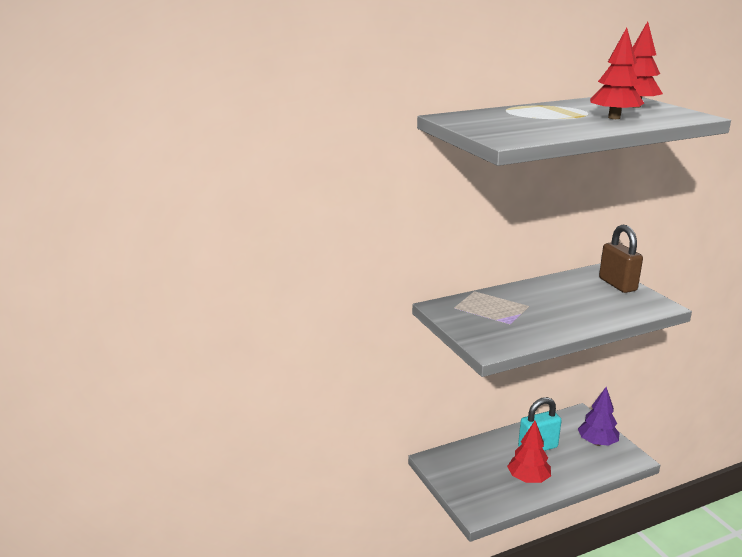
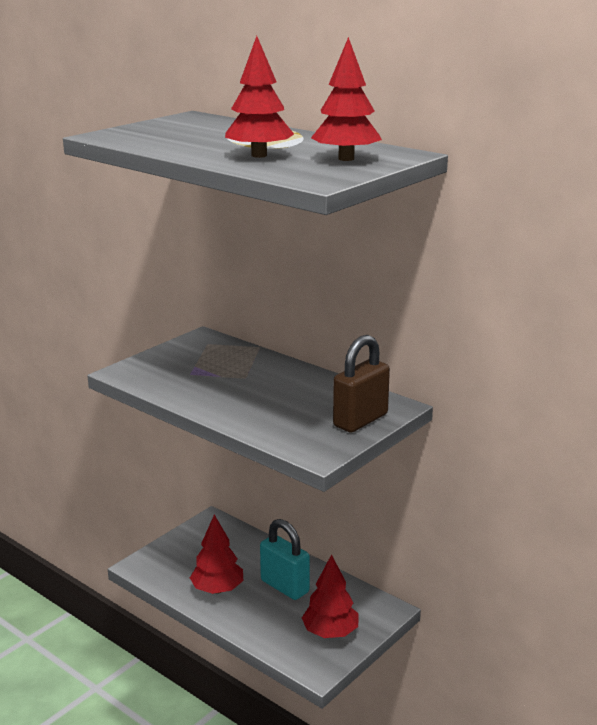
camera: 65 degrees right, 0 degrees up
(597, 442) = (330, 632): purple tree -> red tree

